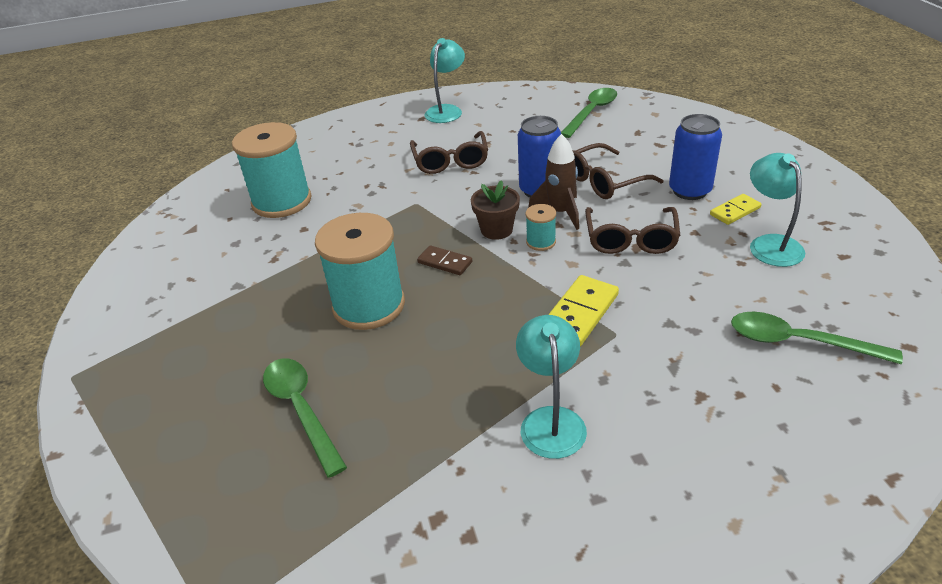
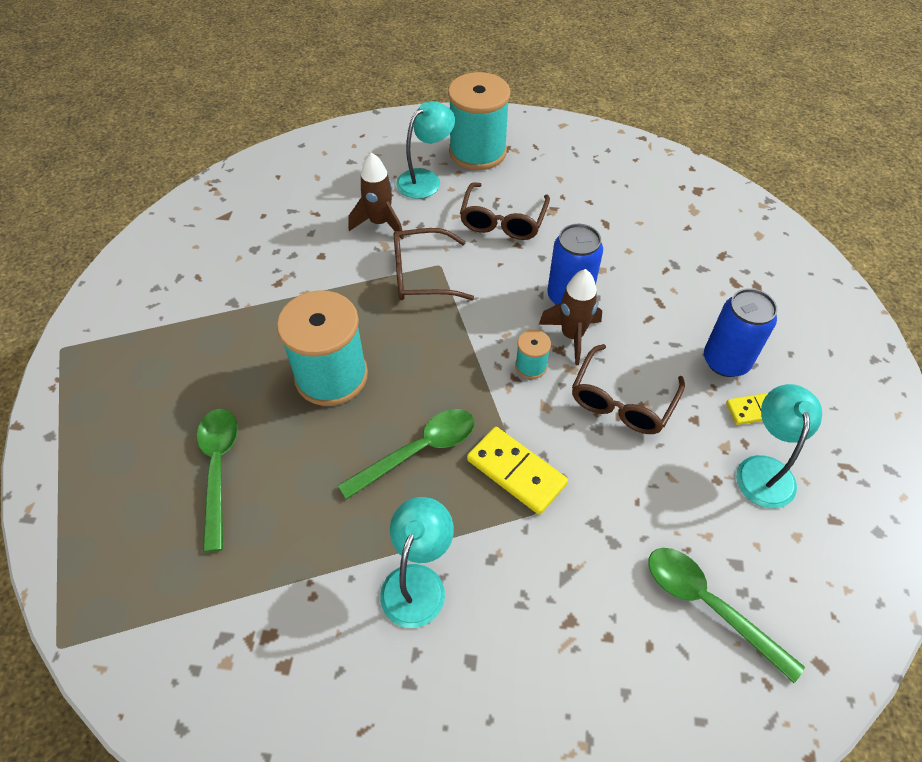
camera: 20 degrees right, 15 degrees up
(282, 201) = (318, 212): turquoise spool -> turquoise spool (477, 152)
(344, 192) = (380, 223): none -> brown rocket
(445, 262) = (426, 353): brown domino -> none
(446, 110) = (538, 147): turquoise lamp -> turquoise lamp (425, 179)
(496, 230) = (497, 332): brown flower pot -> none
(580, 313) = (516, 472): yellow domino -> yellow domino turned 75 degrees clockwise
(591, 112) = (689, 207): green spoon -> green spoon (418, 451)
(605, 181) = (644, 311): brown glasses -> brown glasses (423, 275)

